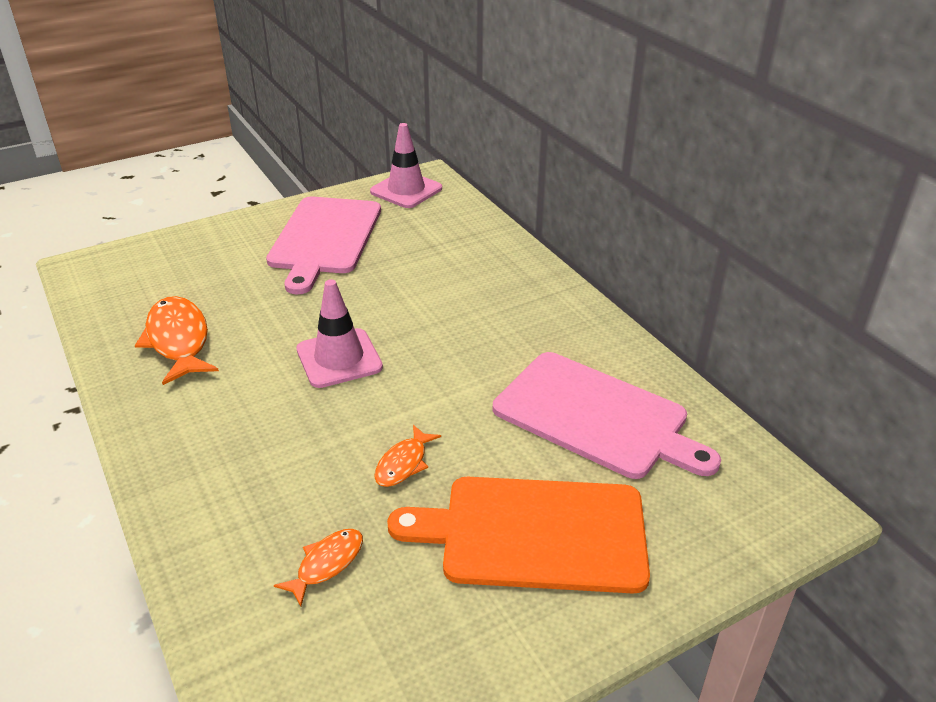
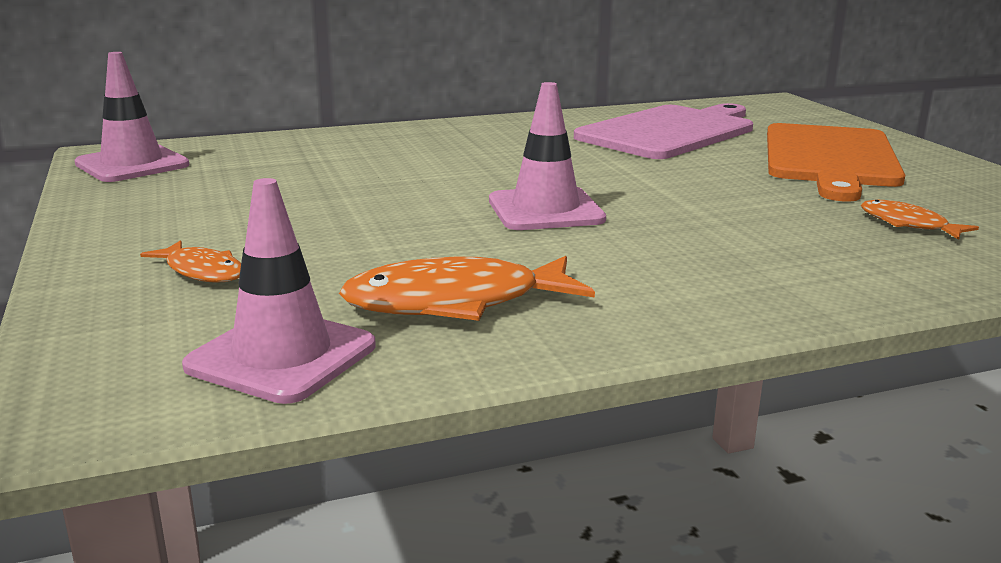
camera: 80 degrees left, 15 degrees down
(122, 300) = (282, 356): none -> pink traffic cone
(324, 238) = (220, 209): pink cutting board -> none
(403, 463) = (745, 192): orange fish -> orange fish (202, 271)

